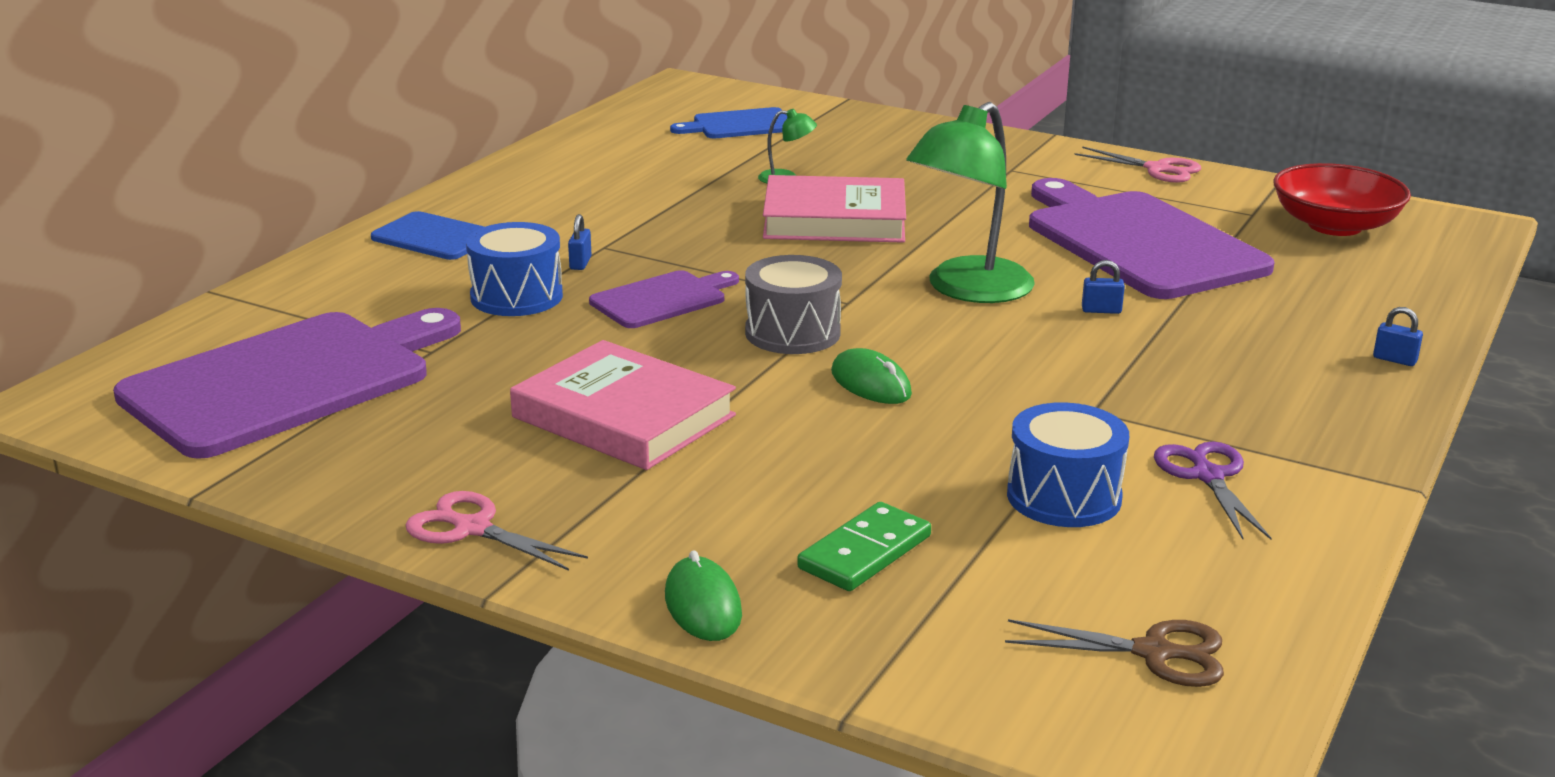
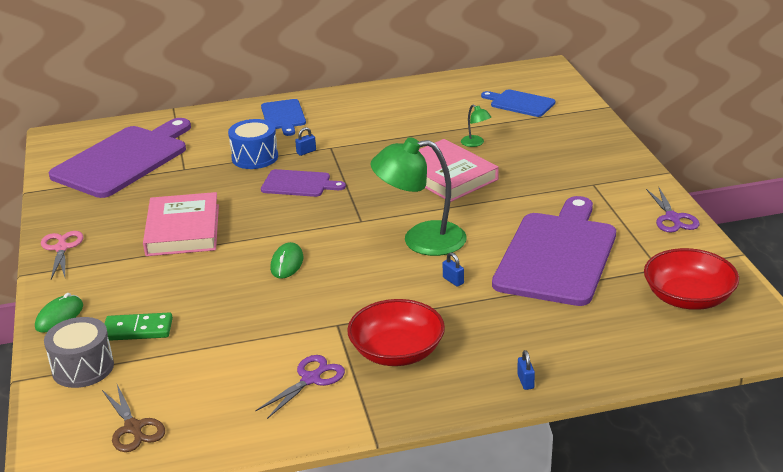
camera: 50 degrees right, 5 degrees up
(287, 381) = (124, 160): purple cutting board -> purple cutting board turned 60 degrees counterclockwise
(792, 333) = (310, 224): grey drum -> grey drum (83, 368)
(1064, 497) = (242, 352): blue drum -> none
(1157, 169) = (672, 218): pink scissors -> purple scissors
(1220, 401) = (397, 352): none -> red bowl

